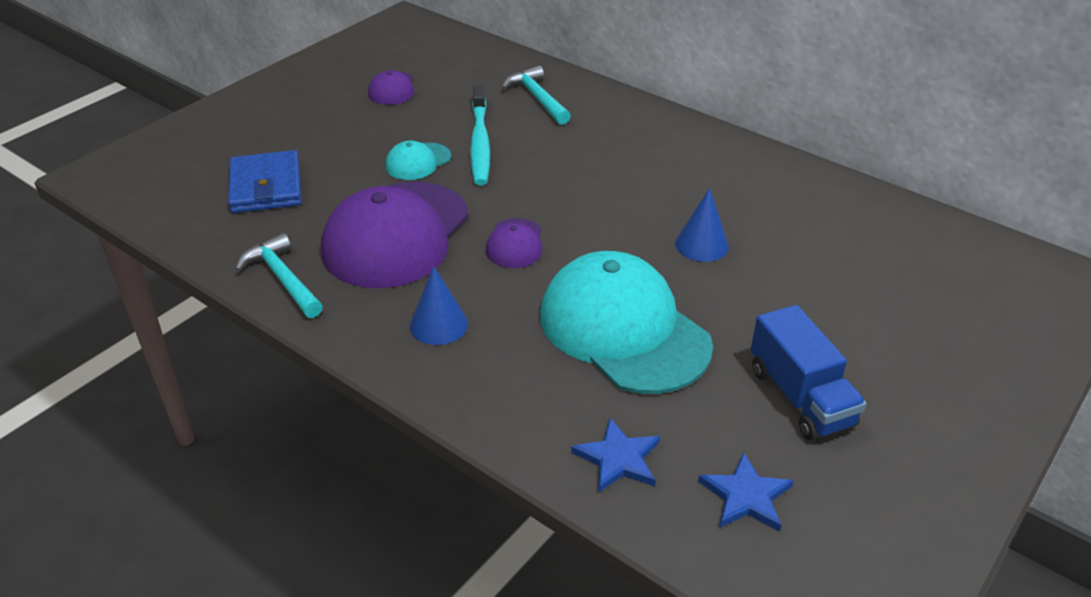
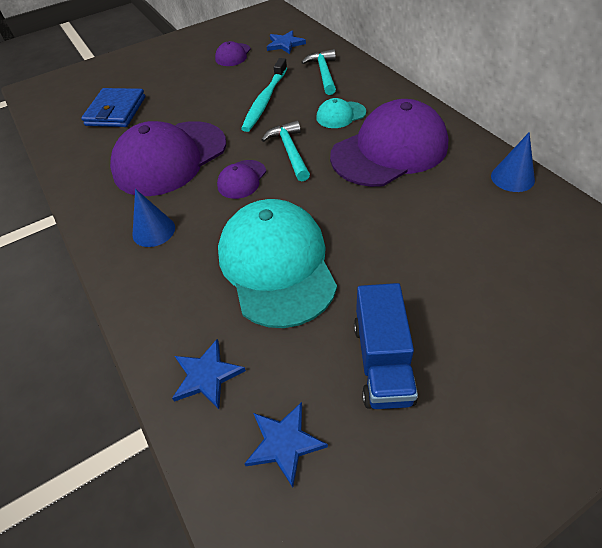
camera: 25 degrees right, 10 degrees up
(283, 279) = (83, 176): turquoise hammer -> turquoise hammer (290, 151)
(418, 162) = (217, 108): turquoise cap -> turquoise cap (340, 115)
(458, 66) = (285, 44): none -> blue star
(678, 180) = (389, 150): none -> purple cap
(701, 245) = (377, 207): blue cone -> blue cone (512, 178)

